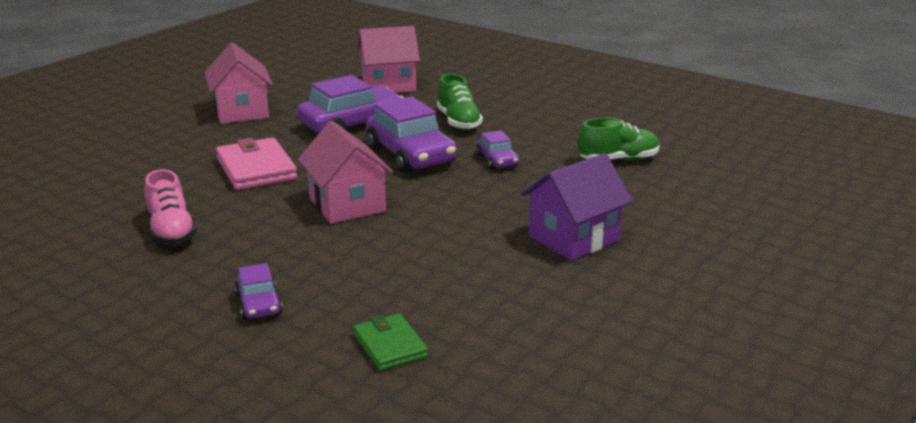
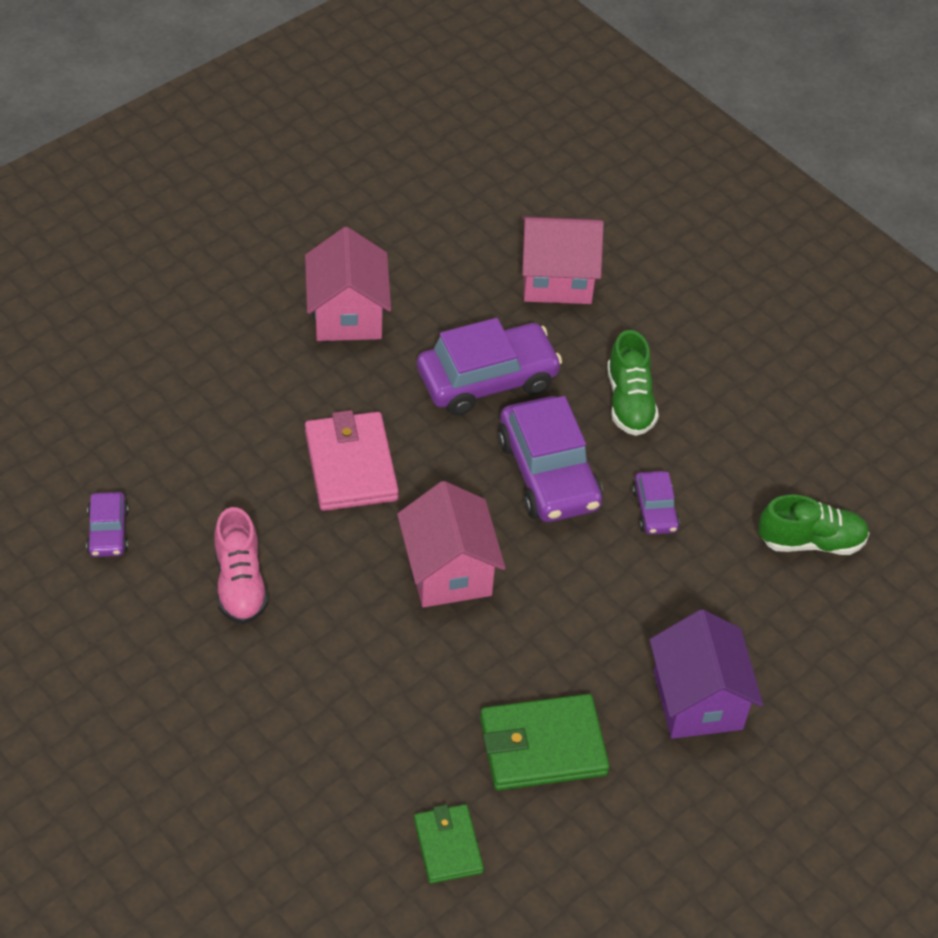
camera: 10 degrees right, 25 degrees up
(259, 304) = (323, 744): purple car -> purple car (108, 532)
(456, 278) = (543, 746): none -> green wallet
(573, 238) = (698, 700): purple house -> purple house turned 75 degrees counterclockwise

